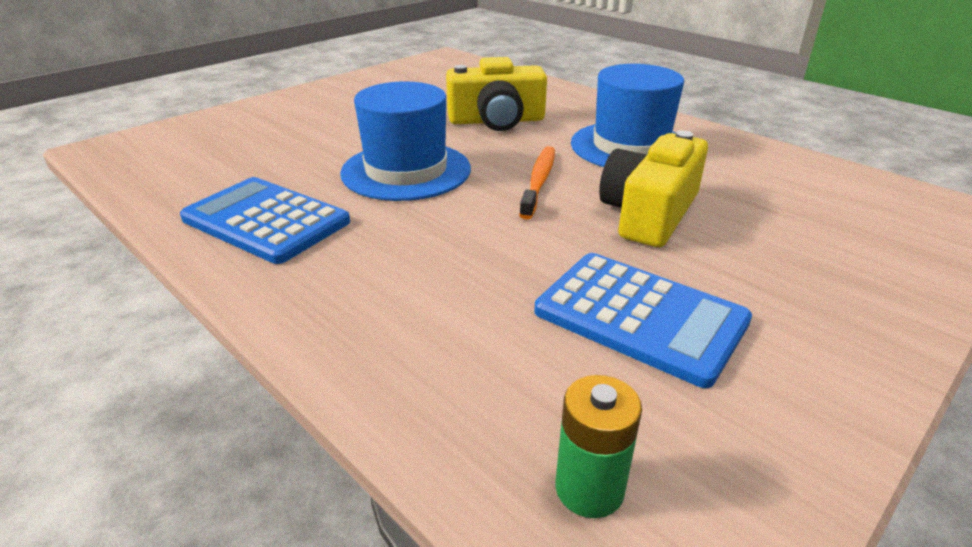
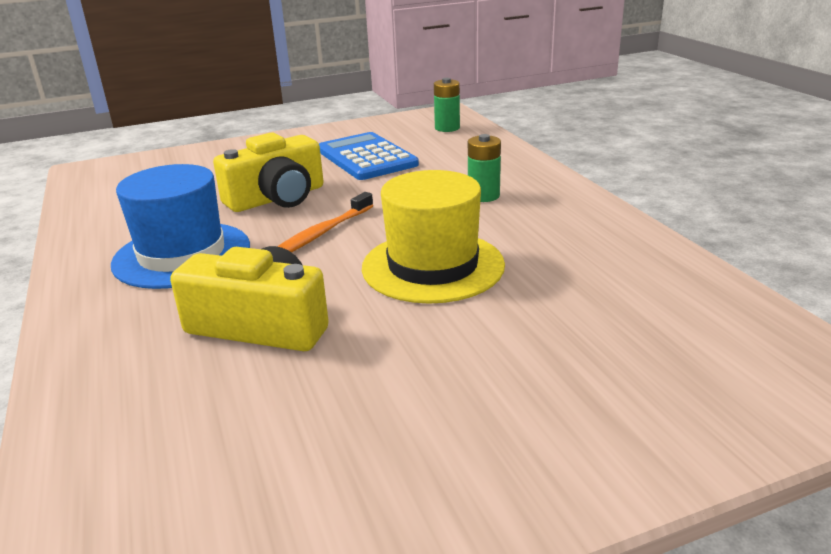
camera: 155 degrees left, 5 degrees down
(266, 221) = (579, 237): blue calculator -> none
(394, 262) = (483, 196): none -> green battery
(406, 171) = (433, 266): blue hat -> yellow hat

